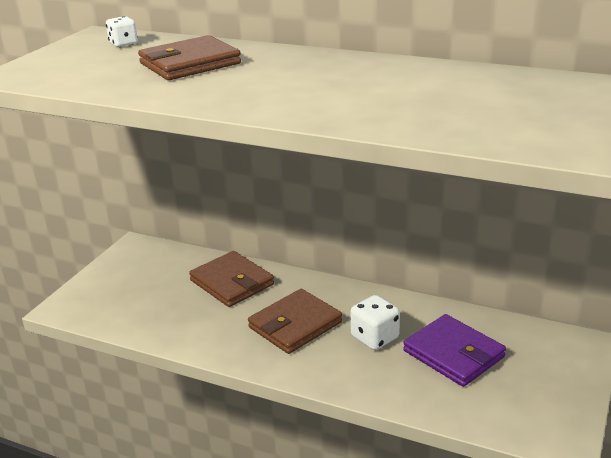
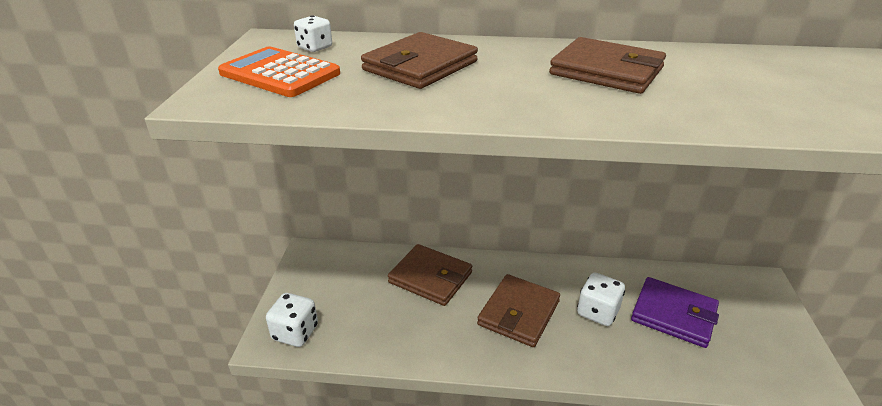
camera: 20 degrees left, 5 degrees up
(76, 61) = (280, 73): none -> orange calculator
(87, 305) = (295, 333): none -> white dice
(343, 79) = (606, 71): none -> brown wallet

